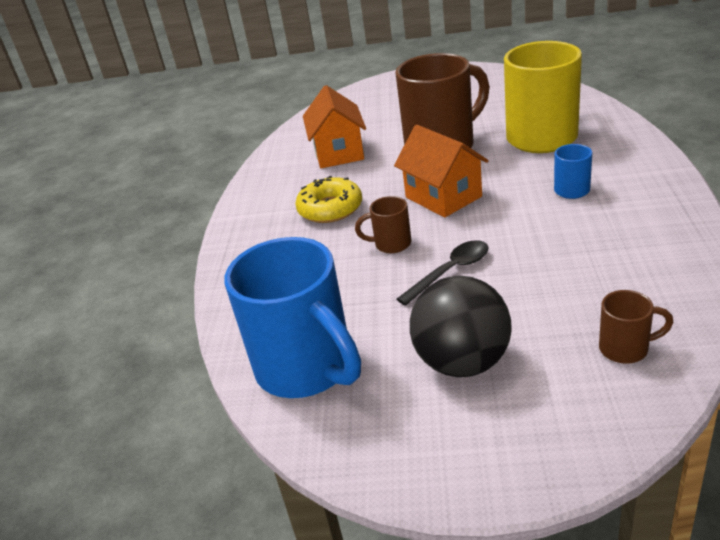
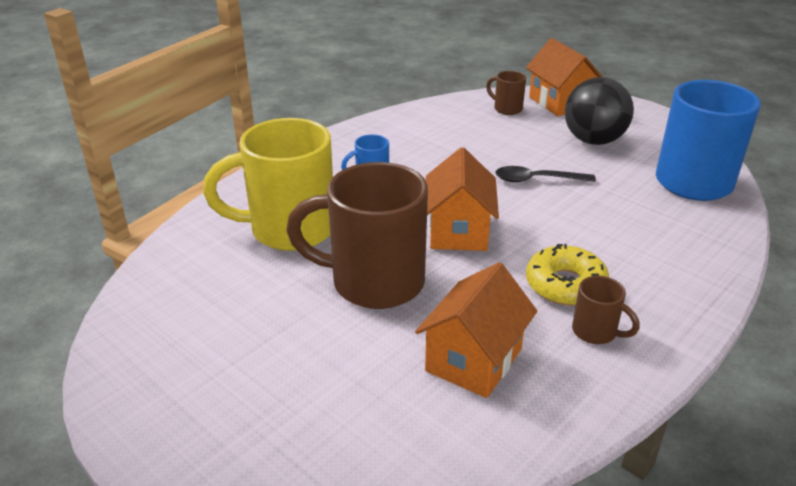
camera: 145 degrees left, 0 degrees up
(391, 244) = (552, 220): brown mug -> brown mug (596, 332)
(591, 412) = (560, 102): none -> orange house

